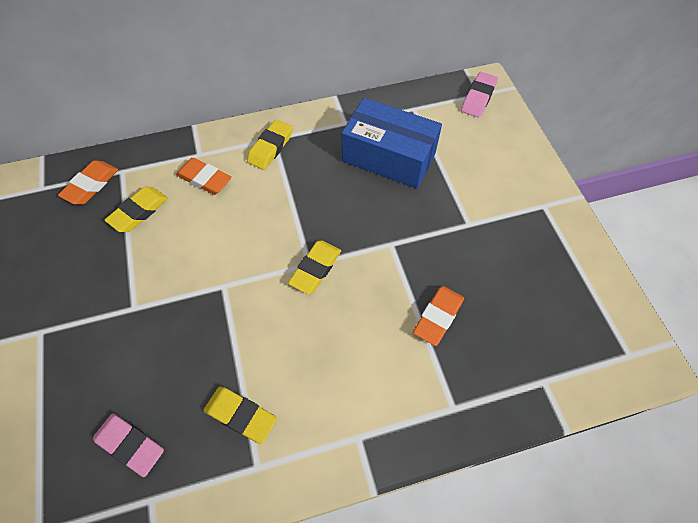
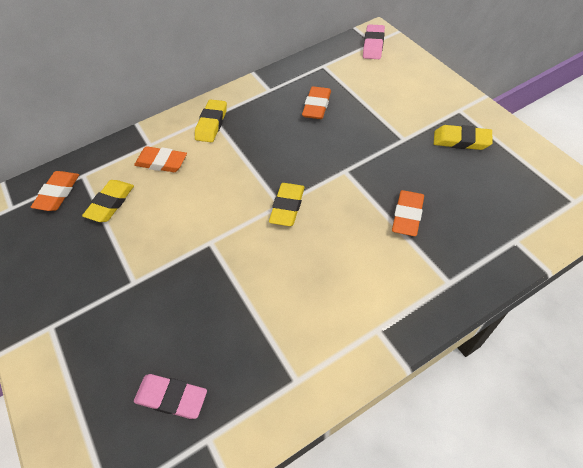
camera: 10 degrees left, 5 degrees down
(241, 415) = (266, 342): yellow eraser -> yellow eraser (461, 141)
(388, 157) = (316, 106): blue box -> orange eraser

